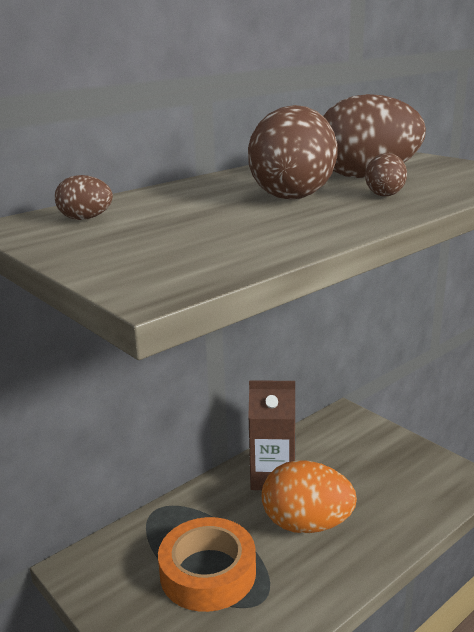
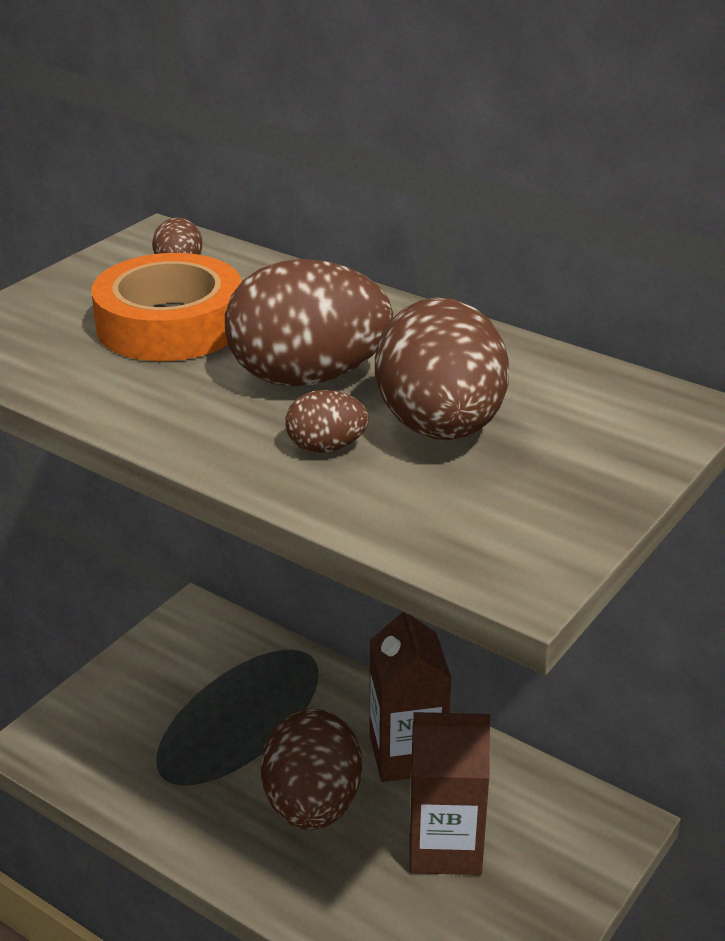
camera: 75 degrees right, 10 degrees up
(208, 572) = (205, 723): orange tape -> orange tape (170, 324)
(306, 524) = (312, 805): orange egg -> brown egg
(351, 474) = (445, 846): none -> brown carton

